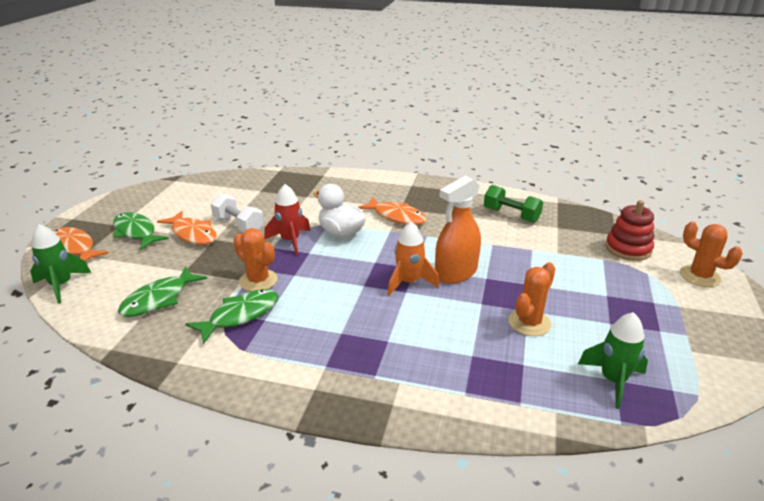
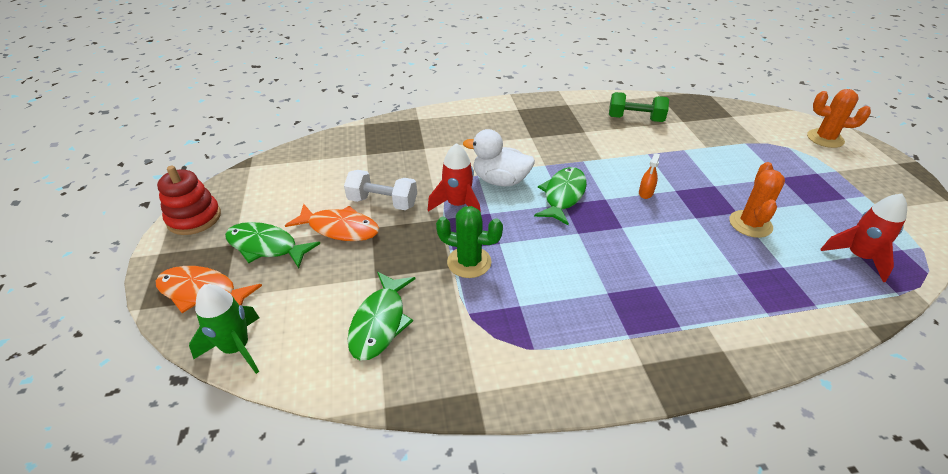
camera: 25 degrees left, 10 degrees up
(240, 315) = (490, 310): green fish -> green fish (563, 195)
(258, 280) = (469, 262): orange cactus -> green cactus
(396, 217) = (536, 147): orange fish -> none
(409, 283) = (616, 216): orange rocket -> none
(456, 273) = (646, 193): orange spray bottle -> orange spray bottle, size x0.43
(612, 380) = (858, 257): green rocket -> red rocket
(628, 249) = (754, 127): red stacking toy -> red stacking toy (194, 218)

